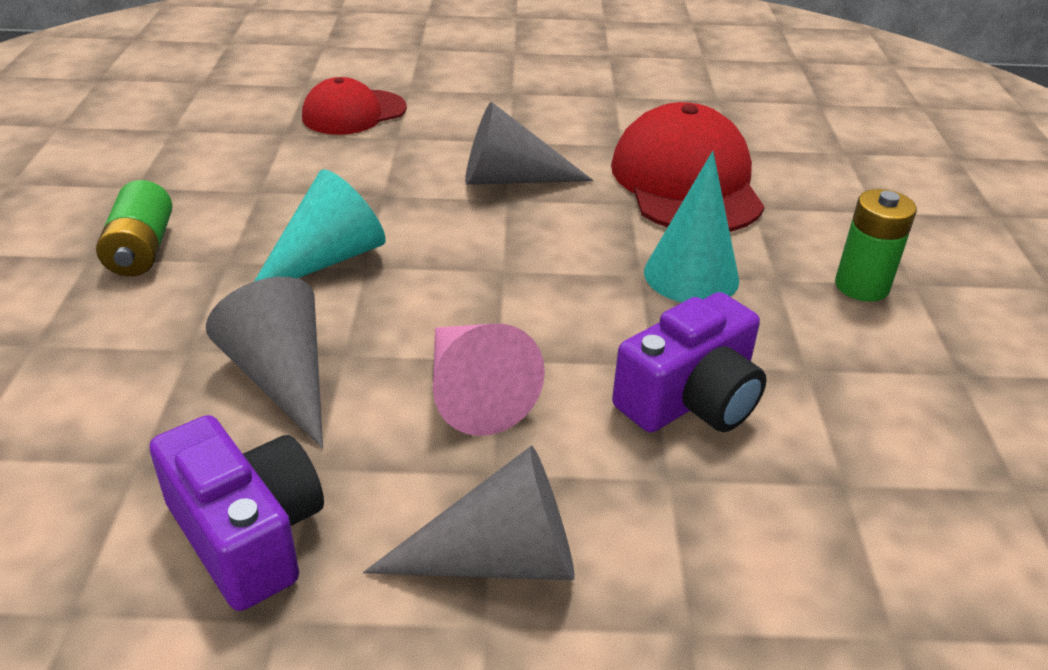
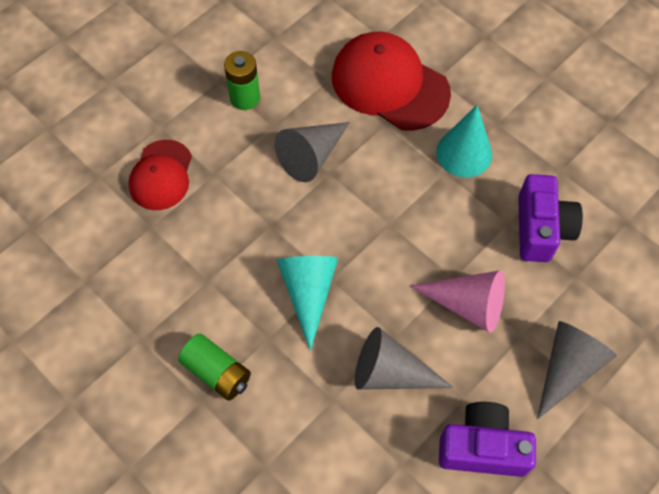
camera: 45 degrees left, 25 degrees up
(861, 286) = (530, 98): green battery -> green battery (245, 98)

